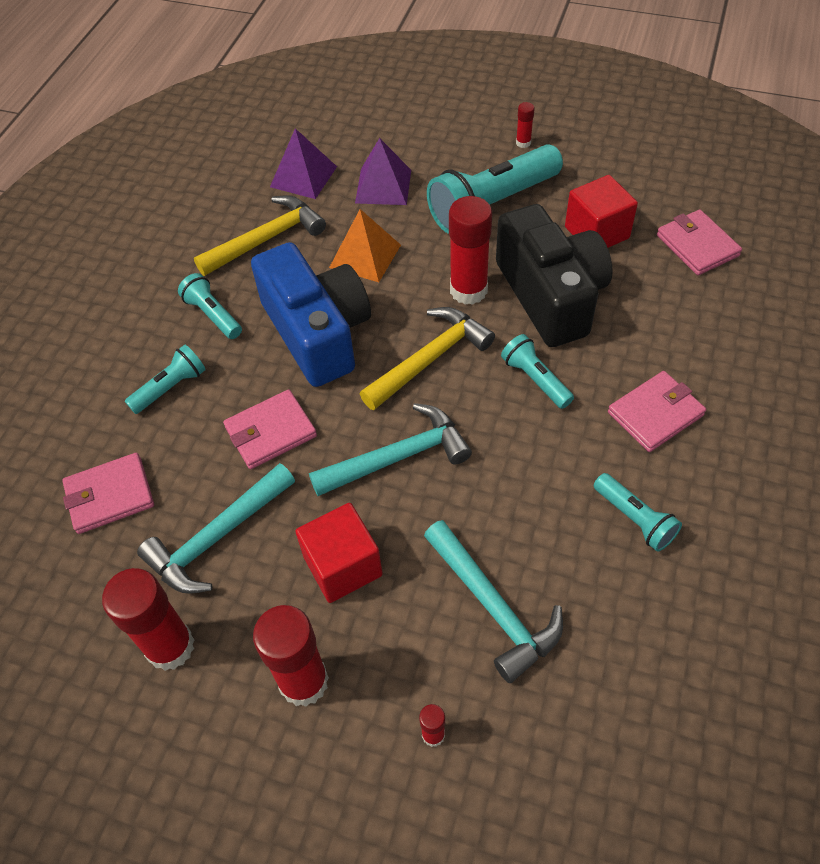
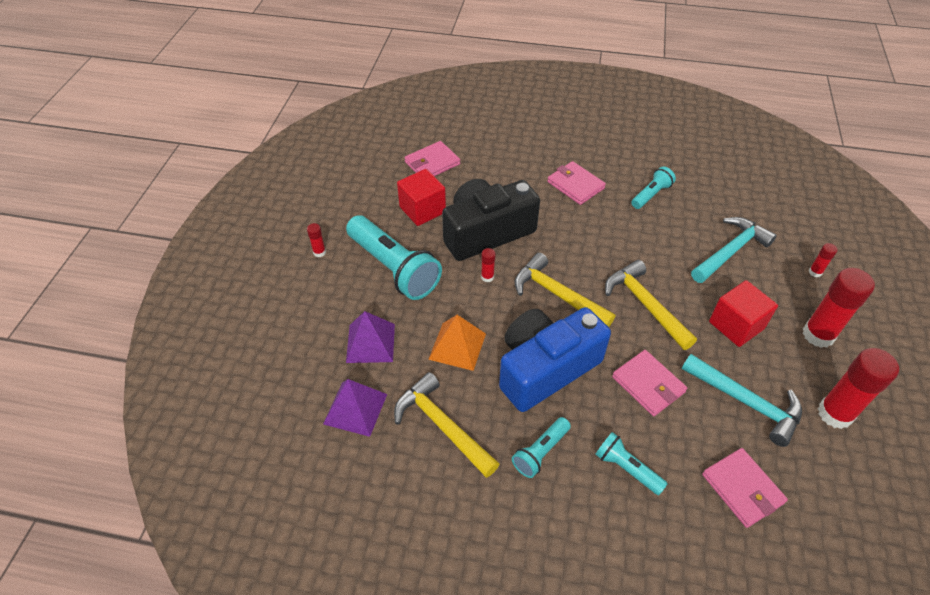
camera: 100 degrees left, 5 degrees down
(398, 457) = (645, 305): turquoise hammer -> yellow hammer
(468, 290) = (487, 277): red glue stick -> red glue stick, size x0.45
(535, 379) = (562, 238): turquoise flashlight -> none

